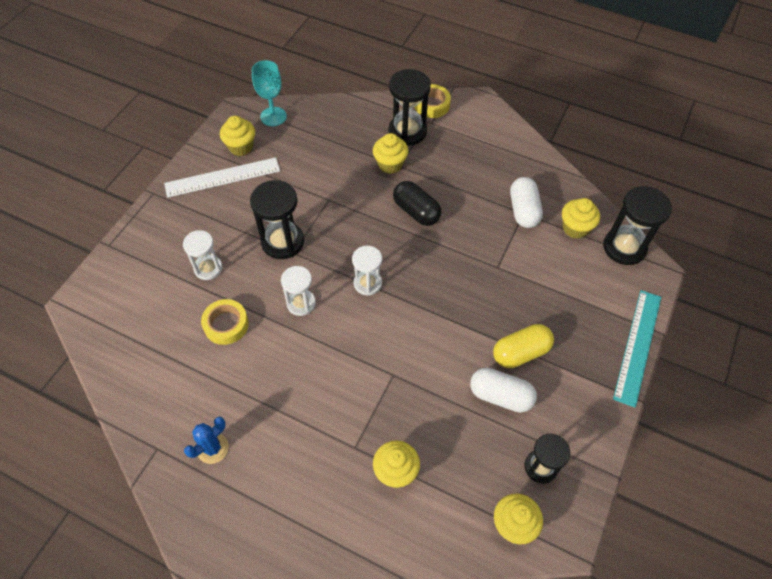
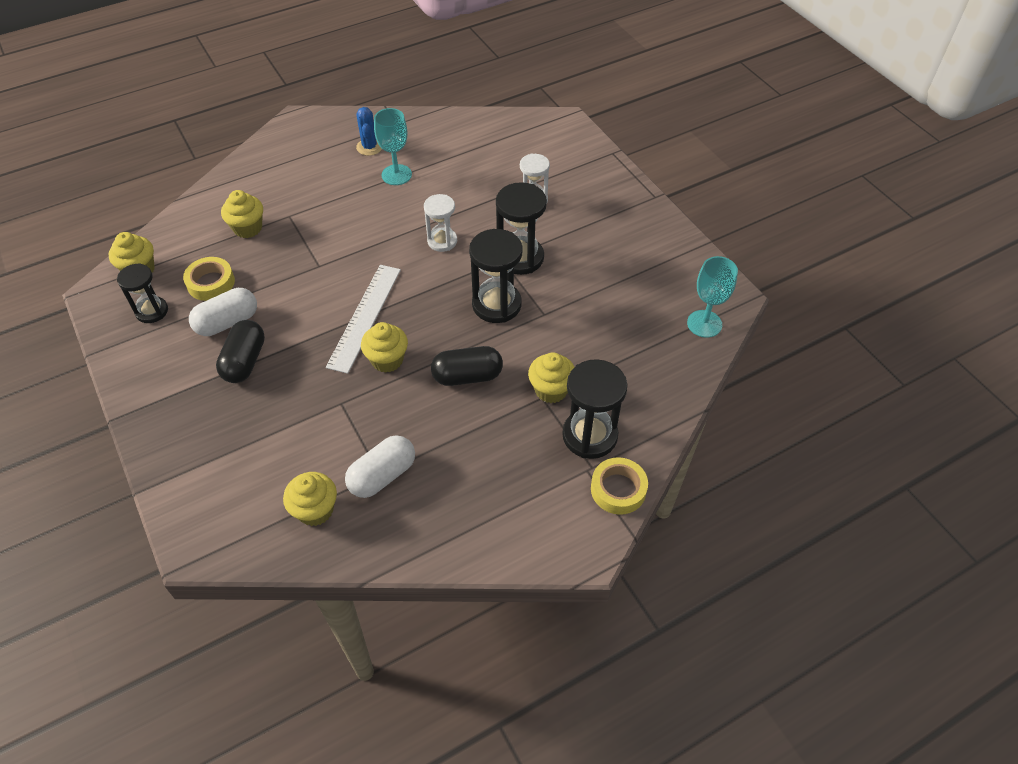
camera: 125 degrees right, 5 degrees down
(222, 177) = (639, 249): white ruler -> white ruler (364, 317)
(226, 324) = (465, 190): yellow tape -> yellow tape (211, 283)
(240, 394) = (396, 175): none -> turquoise goblet
(241, 147) = (673, 278): yellow cupcake -> yellow cupcake (387, 360)
(367, 283) = (419, 294): white hourglass -> none
(520, 352) = (244, 361): yellow capsule -> black capsule
(523, 210) = (382, 475): white capsule -> white capsule turned 75 degrees counterclockwise
(624, 247) = (247, 540): black hourglass -> black hourglass (496, 304)
(637, 346) = (150, 458): turquoise ruler -> none

